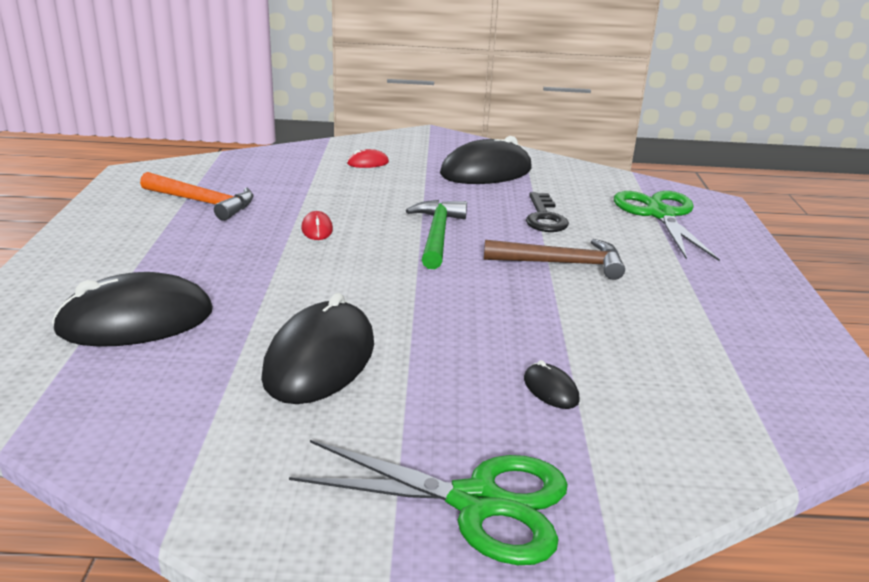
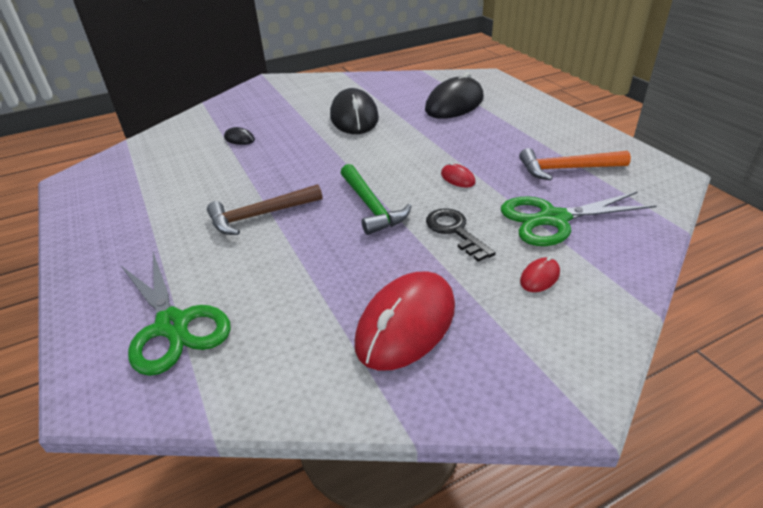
camera: 155 degrees right, 10 degrees up
(476, 502) = (254, 101): green scissors -> green scissors (553, 219)
(486, 172) = (406, 324): black mouse -> red mouse
(544, 217) = (296, 265): black key -> black key (455, 231)

